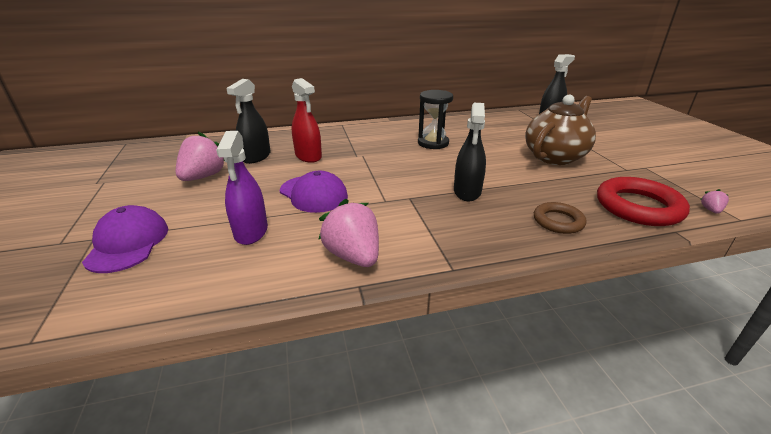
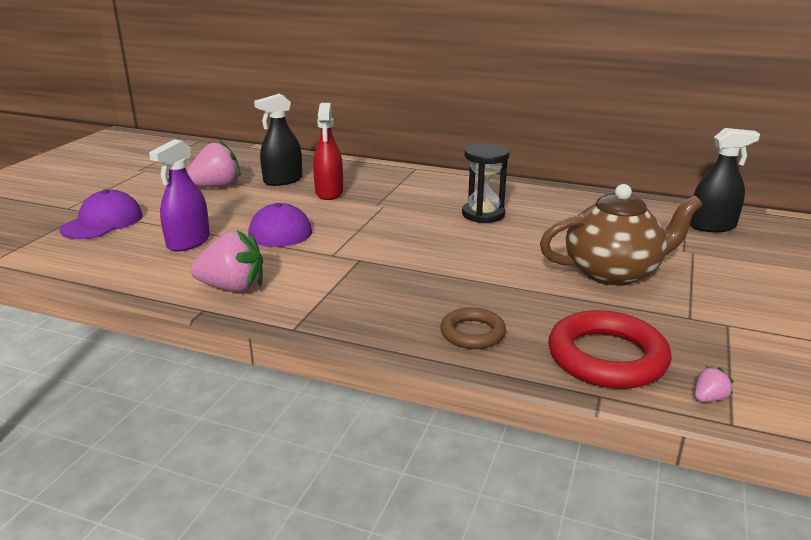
camera: 35 degrees right, 5 degrees down
(353, 256) = (233, 288): pink strawberry -> pink strawberry turned 90 degrees clockwise
(467, 192) = (427, 273): black spray bottle -> none

